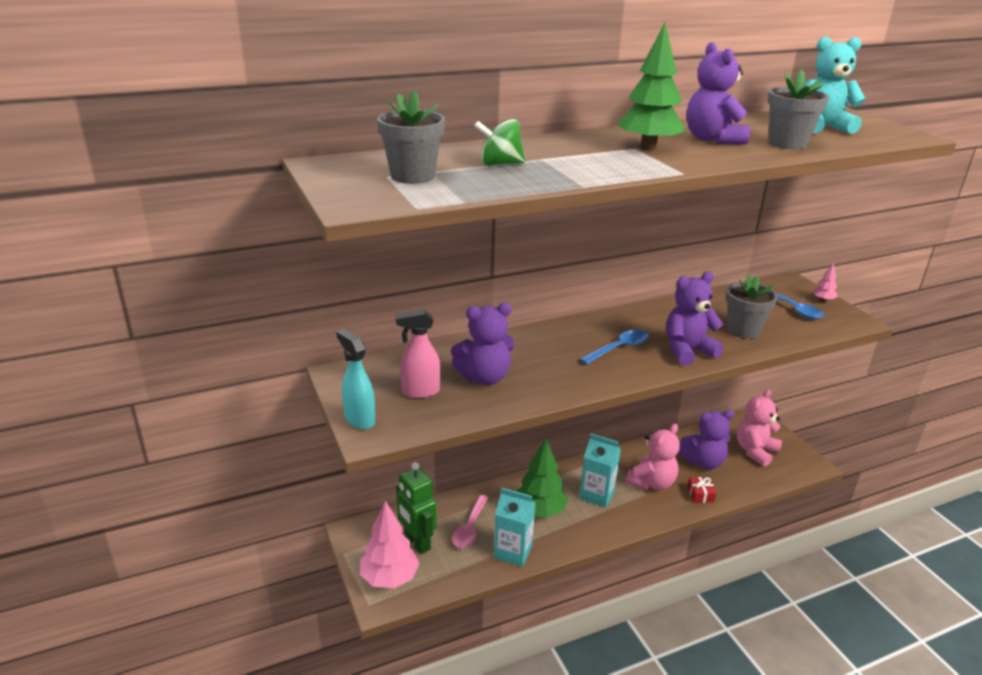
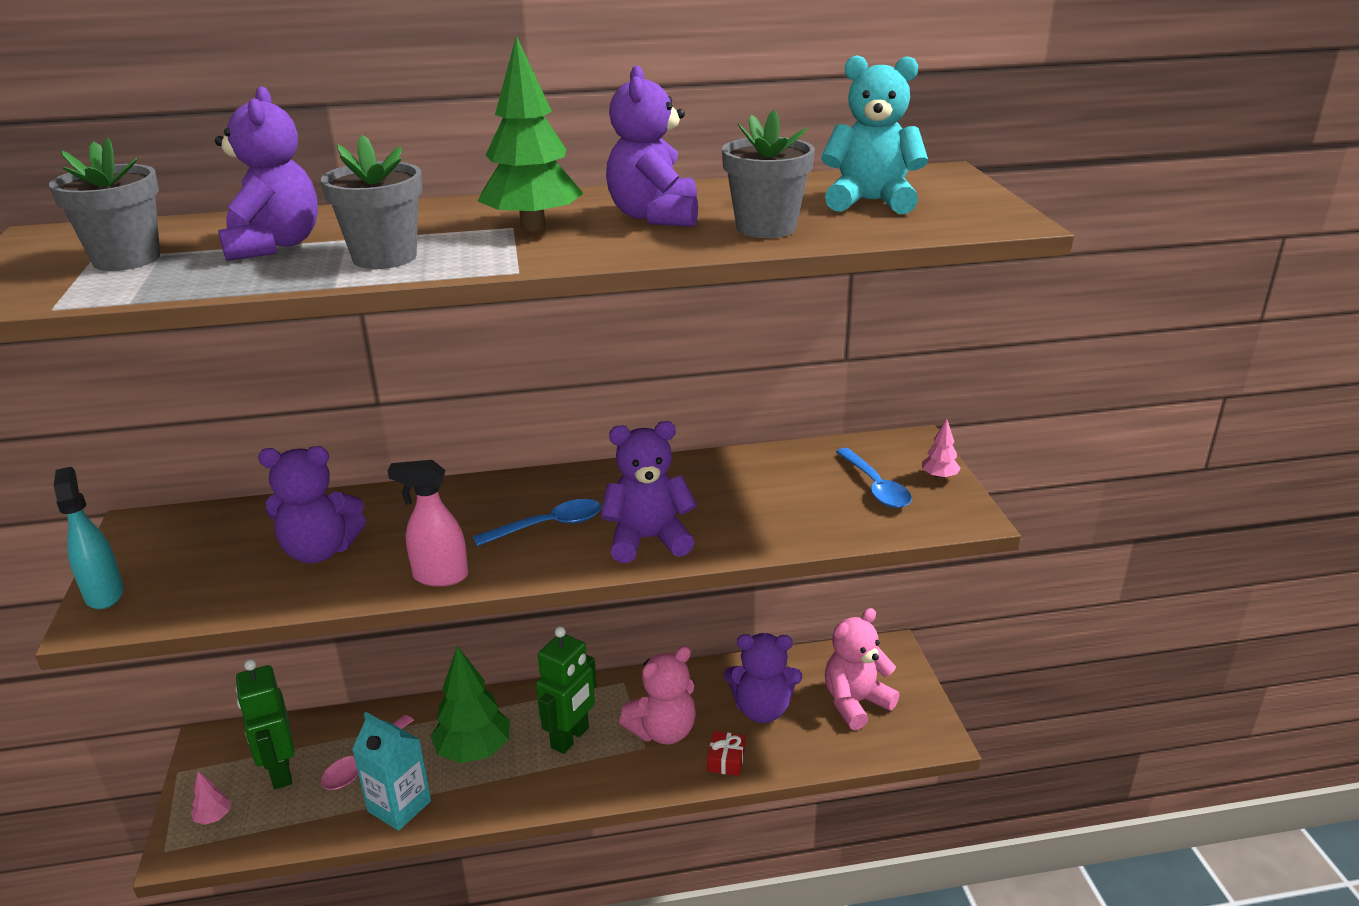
camera: 15 degrees right, 0 degrees up
(390, 578) = (214, 817): pink tree -> pink tree, size x0.46
(420, 392) = (216, 563): pink spray bottle -> pink spray bottle (440, 576)
(500, 164) = (274, 246): green spinning top -> purple teddy bear
(597, 495) = (570, 738): turquoise carton -> green robot
(743, 330) = (764, 515): grey flower pot -> grey flower pot (384, 257)

